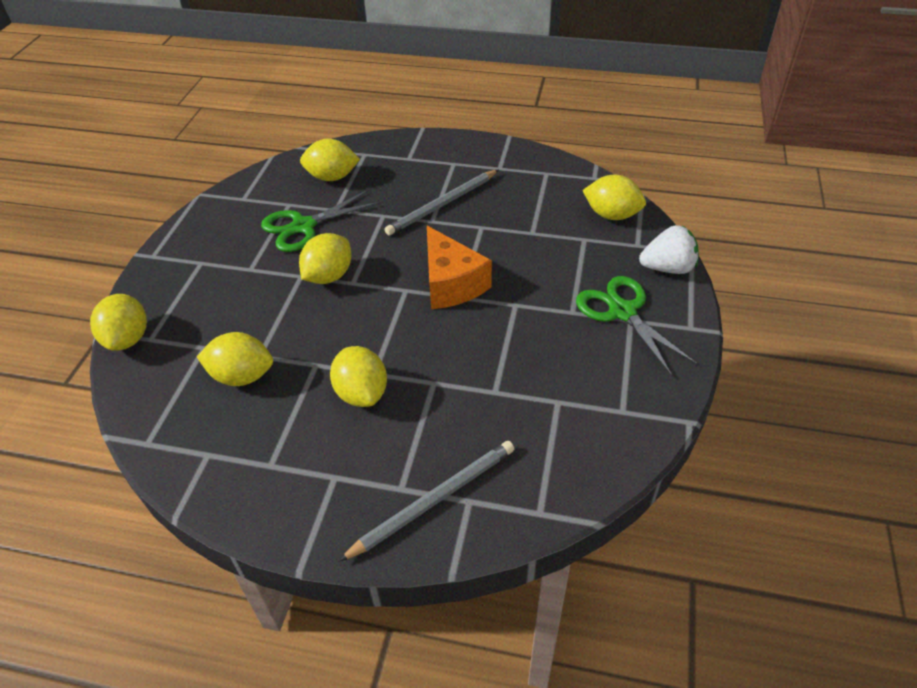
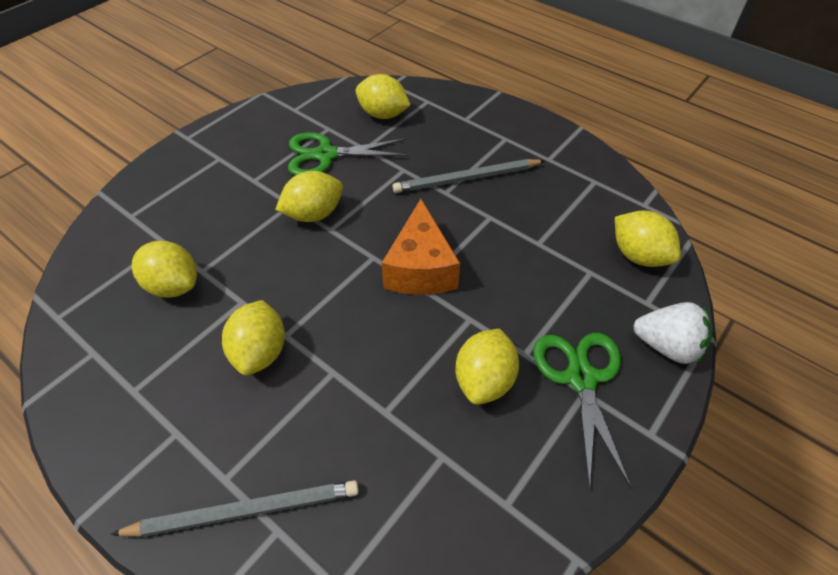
camera: 25 degrees right, 5 degrees up
(128, 339) = (114, 208): yellow lemon -> yellow lemon (484, 380)

